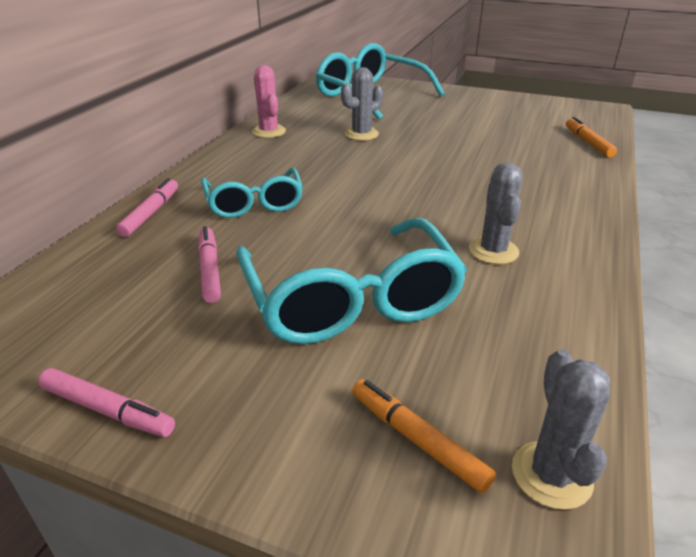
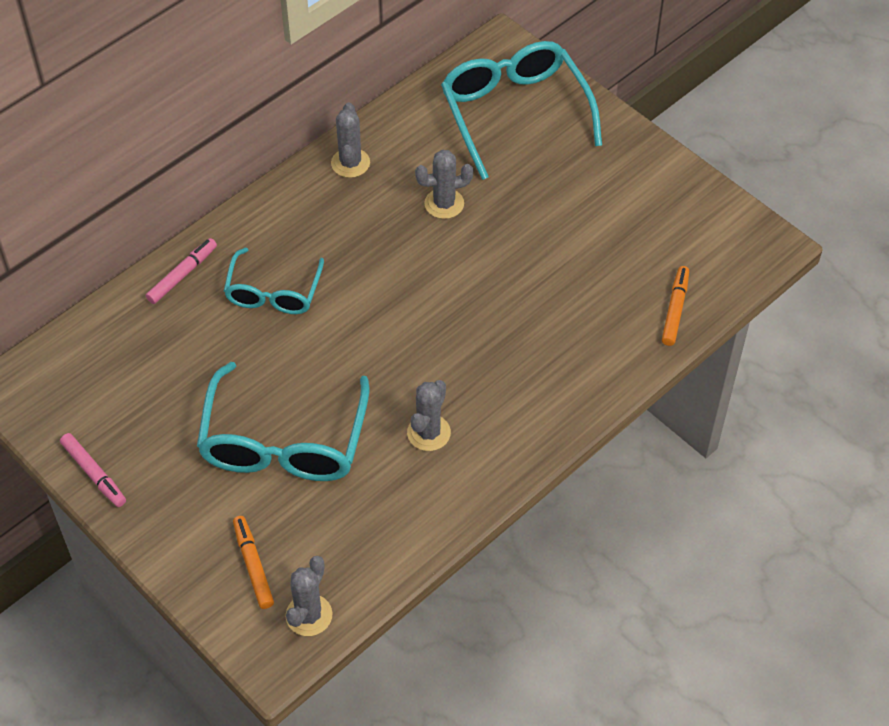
camera: 25 degrees right, 20 degrees up
(209, 269) = (200, 368): pink marker -> none
(269, 131) = (350, 163): pink cactus -> grey cactus

